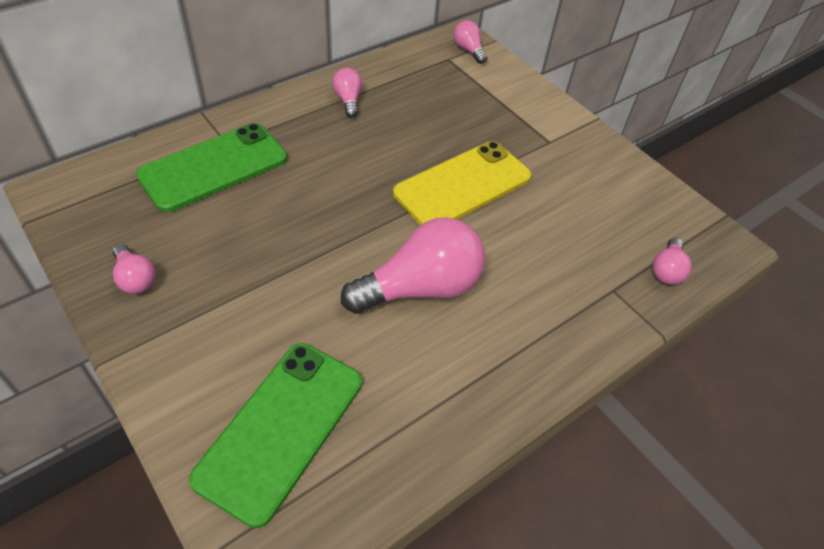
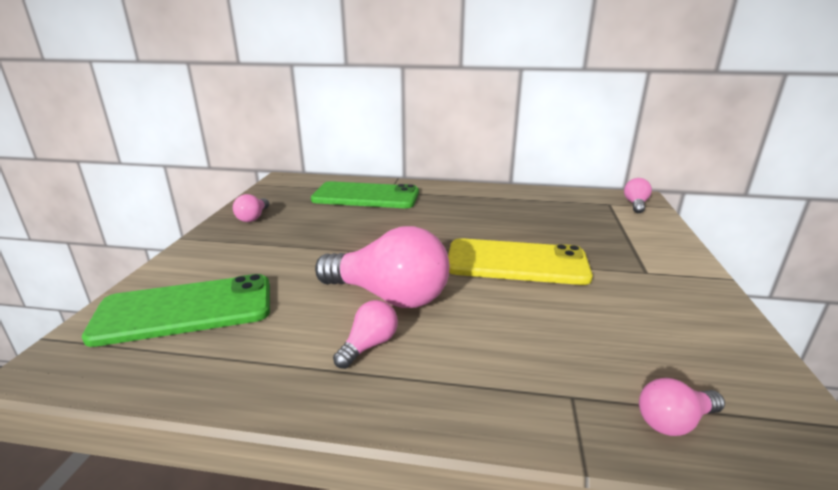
camera: 50 degrees right, 25 degrees down
(348, 100) = (495, 198): pink light bulb -> pink light bulb (369, 345)

